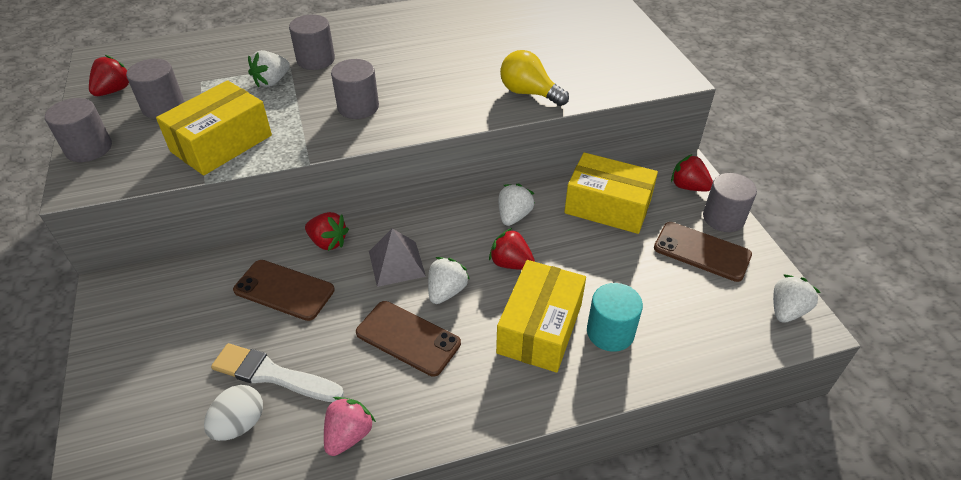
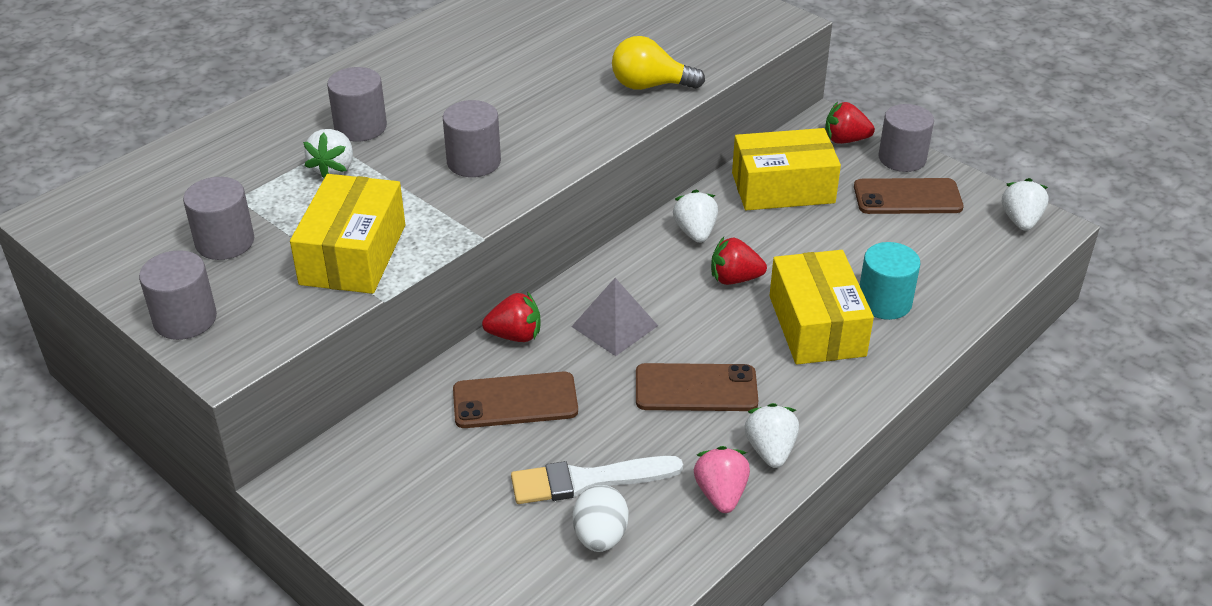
camera: 30 degrees left, 5 degrees down
(114, 90) = (130, 247): red strawberry -> none
(446, 291) = (693, 331): white strawberry -> white strawberry (770, 450)

